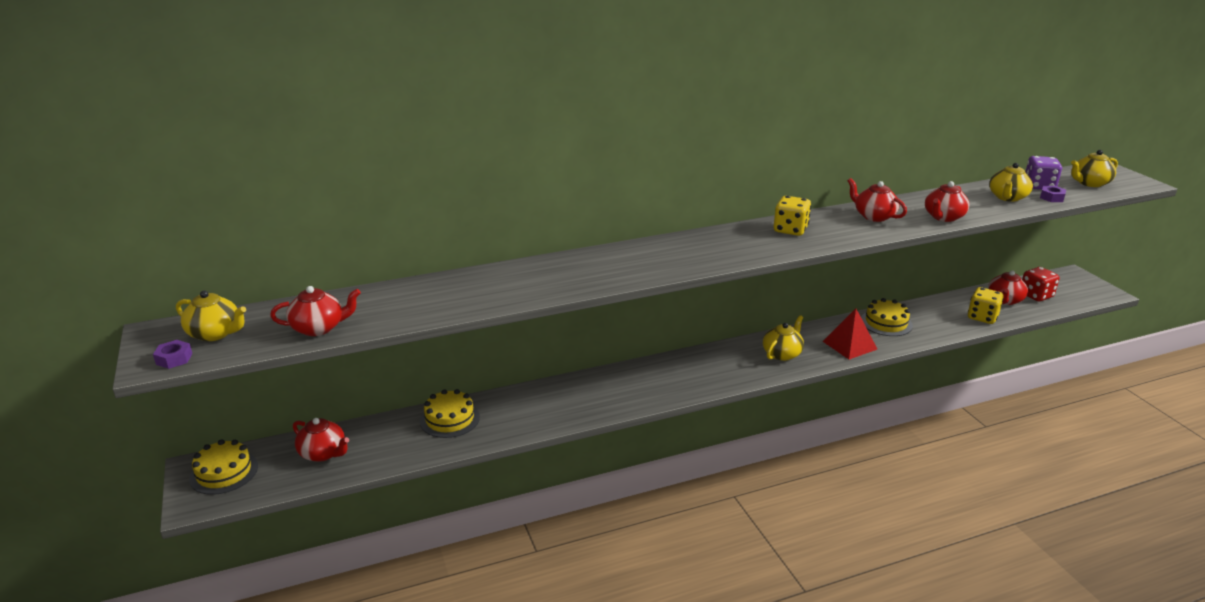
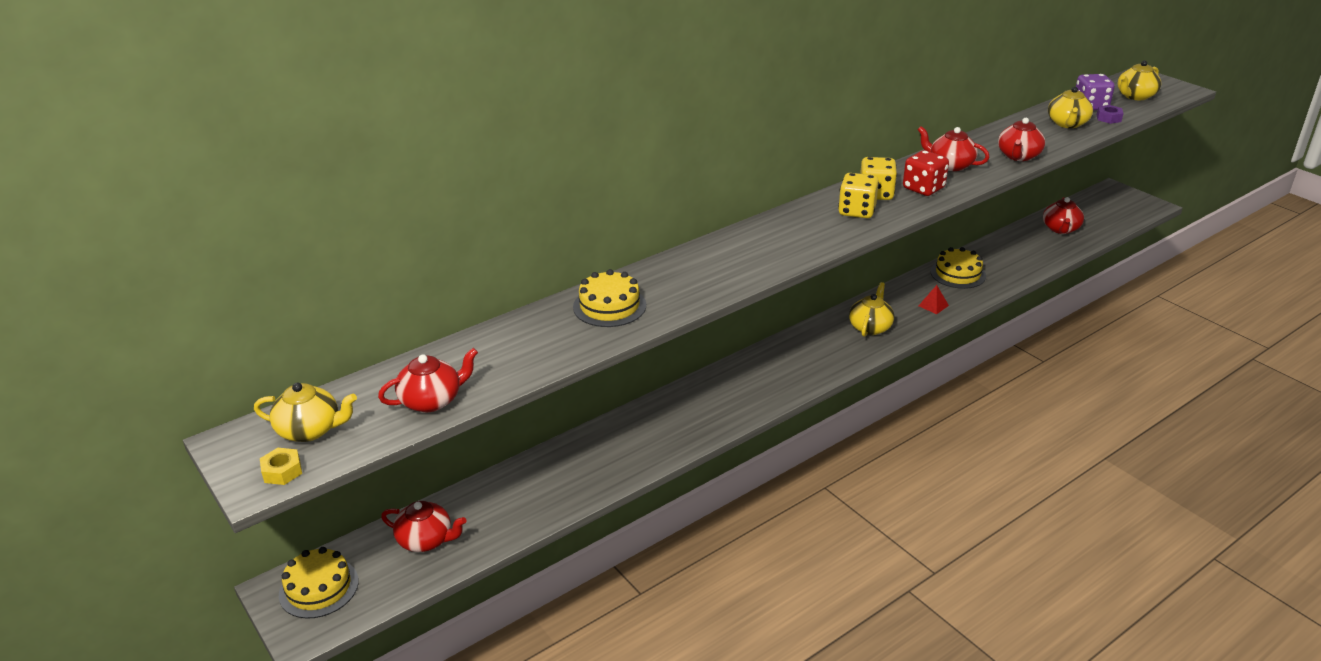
camera: 15 degrees left, 5 degrees up
(174, 359) = (282, 471): purple nut -> yellow nut
(449, 419) = (551, 470): yellow cake -> yellow cake (609, 306)
(849, 345) = (933, 305): red pyramid -> red pyramid, size x0.53
(982, 317) = (1047, 252): yellow dice -> yellow dice (856, 211)
(1036, 295) = (1087, 219): red dice -> red dice (923, 188)

